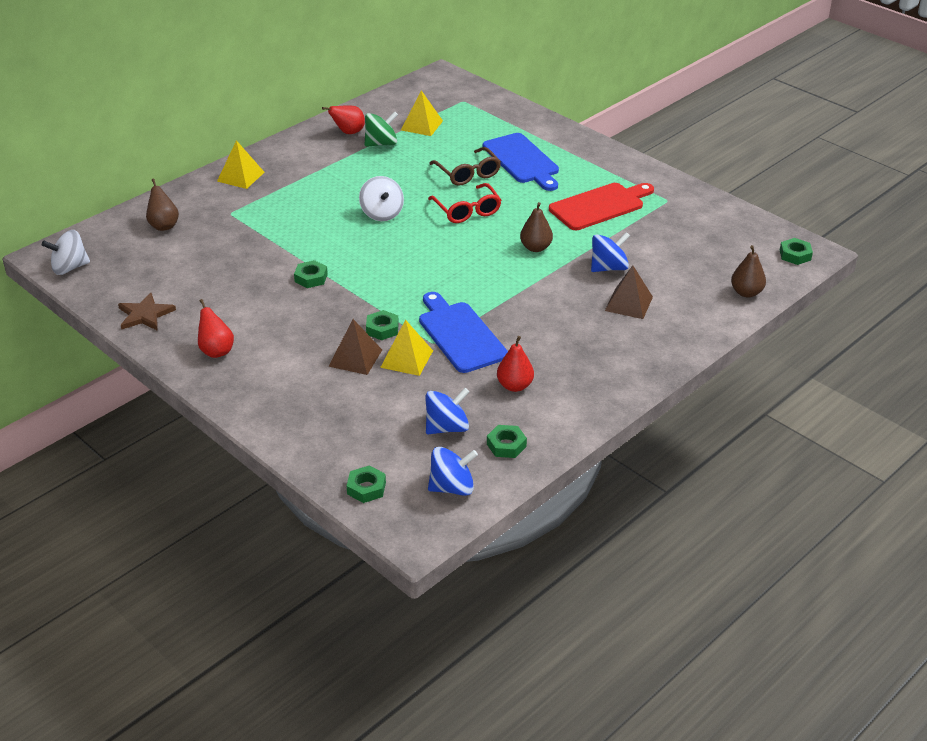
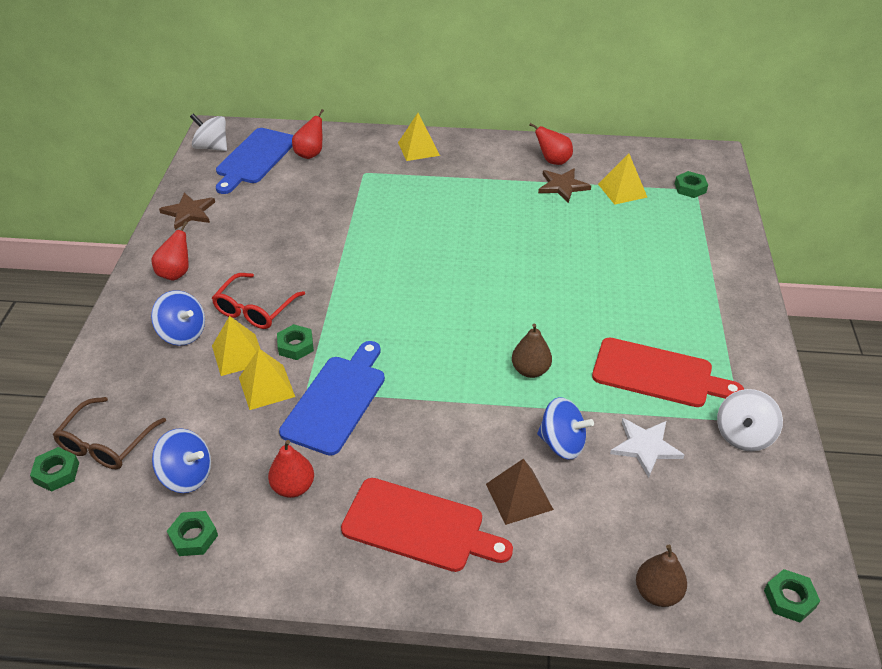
camera: 50 degrees right, 5 degrees up
(163, 225) = (310, 154): brown pear -> red pear
(311, 278) = (325, 263): green nut -> green nut (690, 188)
(355, 358) = (238, 354): brown pyramid -> yellow pyramid
(381, 144) = (562, 186): green spinning top -> brown star
(382, 214) = (462, 246): white spinning top -> white spinning top (743, 435)
(452, 487) = (98, 534): blue spinning top -> blue spinning top (182, 333)
(467, 211) = (531, 292): red glasses -> red glasses (255, 310)
(468, 174) = (588, 258): brown glasses -> brown glasses (106, 444)
(522, 161) = (657, 279): blue cutting board -> blue cutting board (254, 158)
(607, 351) = (419, 526): none -> red cutting board
(647, 241) = (645, 447): none -> white star

